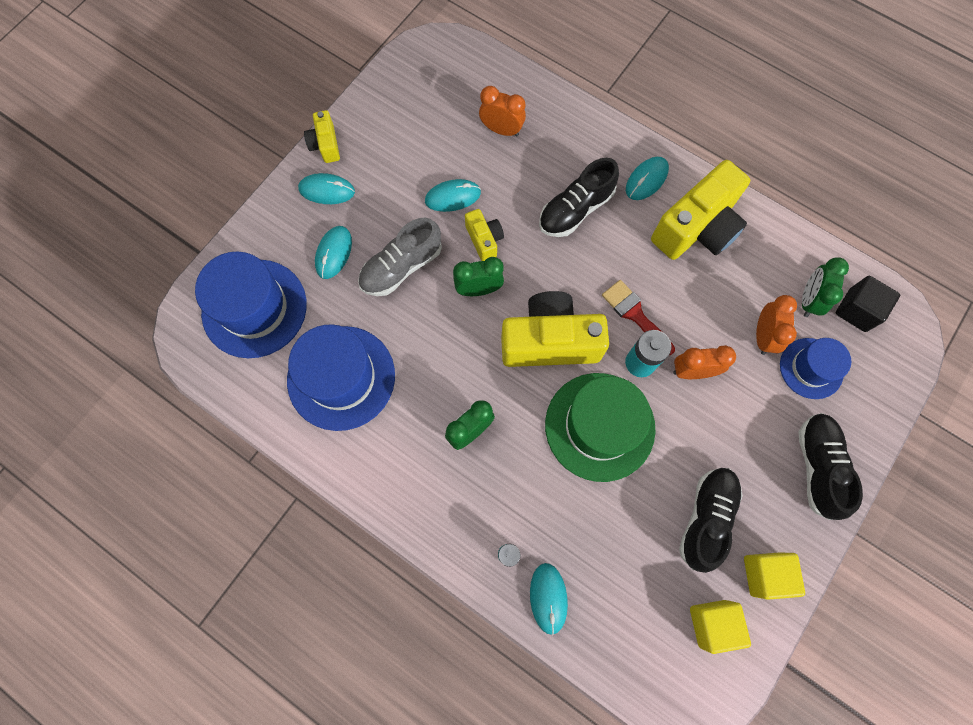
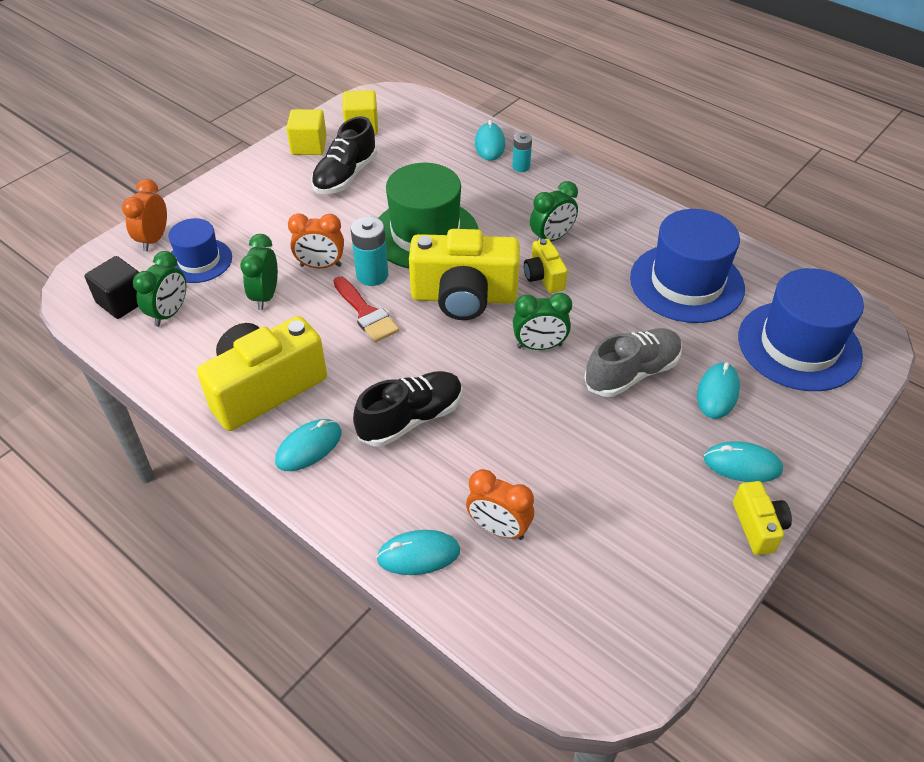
camera: 175 degrees left, 25 degrees down
(453, 197) = (570, 444): turquoise mouse -> turquoise mouse (418, 555)
(484, 240) = (530, 394): yellow camera -> yellow camera (544, 277)
(731, 327) = (265, 296): none -> green clock
(763, 336) = (235, 287): orange clock -> orange clock (154, 239)
(817, 466) = (232, 198): black shoe -> none

